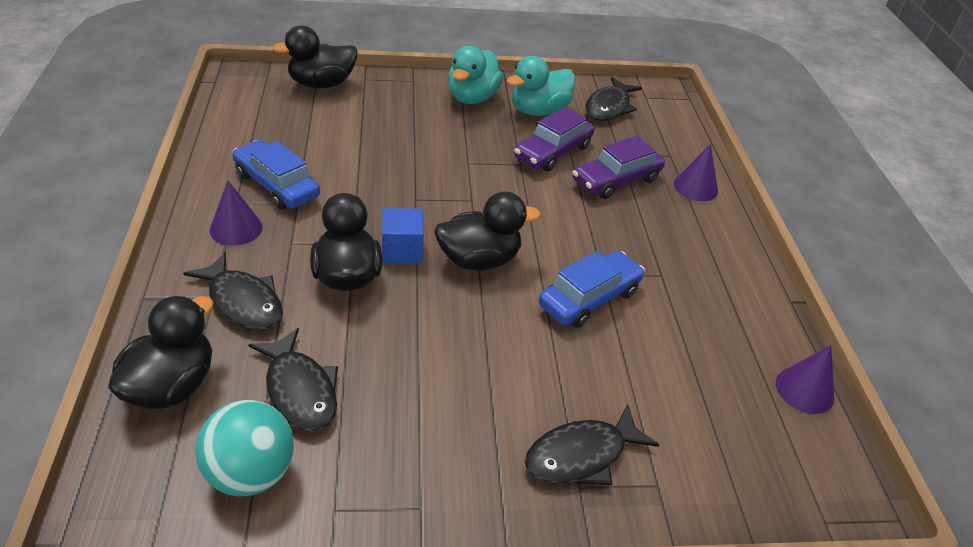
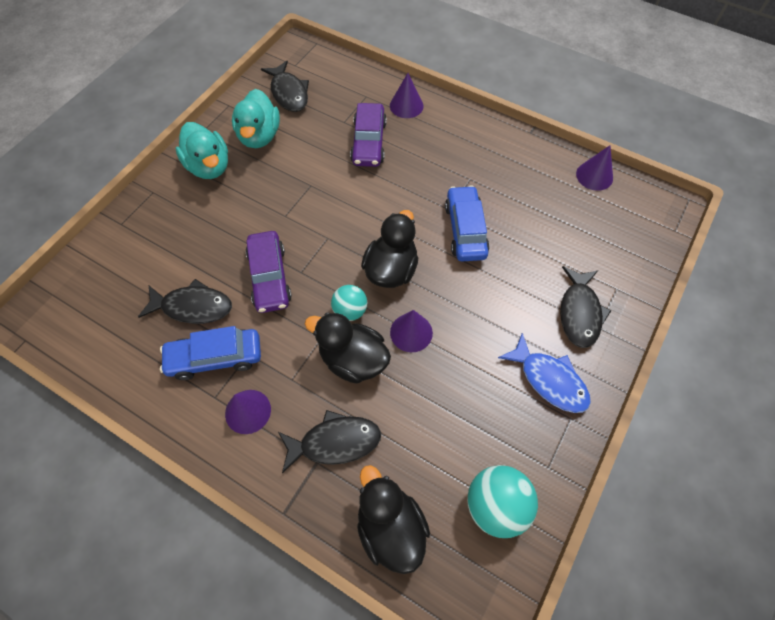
camera: 50 degrees left, 20 degrees up
(300, 390) = (443, 443): black fish -> black fish (193, 307)
(321, 84) = (101, 259): black duck -> none
(402, 250) = (350, 311): blue cube -> turquoise ball
(416, 307) = (411, 332): none -> purple cone
(457, 461) = (549, 380): none -> blue fish
(553, 152) = (312, 158): purple car -> purple car (269, 277)

